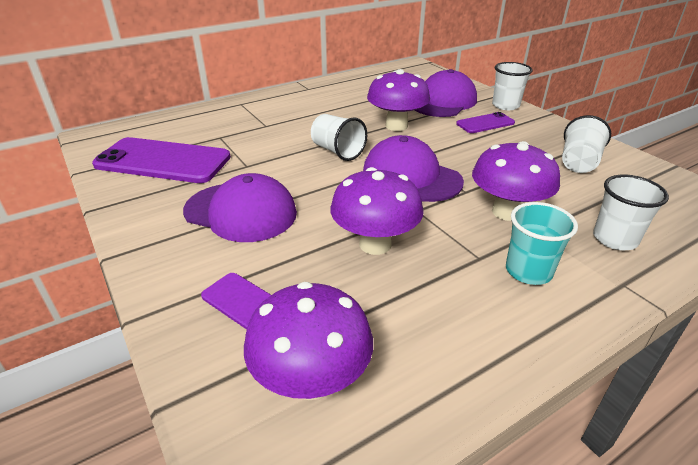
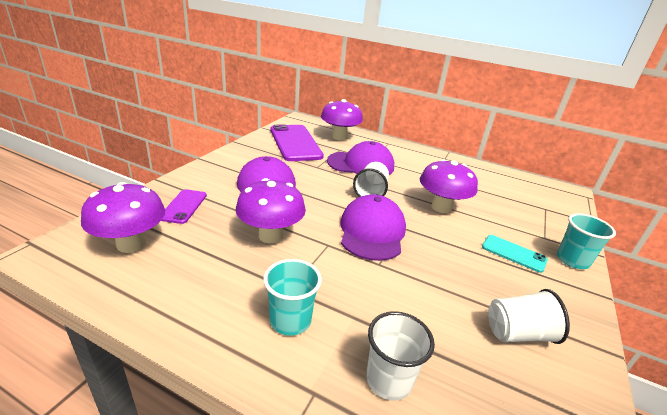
camera: 55 degrees right, 5 degrees down
(443, 102) = (520, 221): purple cap -> purple cap (361, 164)
(485, 123) = (513, 253): purple phone -> turquoise phone
(505, 105) = (572, 260): white cup -> turquoise cup
(507, 212) = (369, 293): purple mushroom -> purple mushroom (339, 137)

